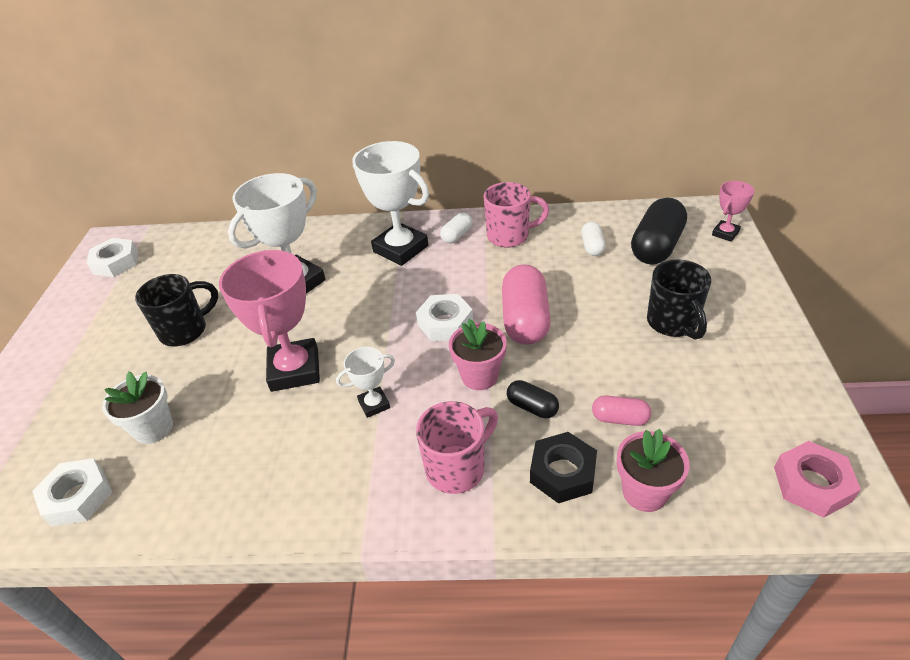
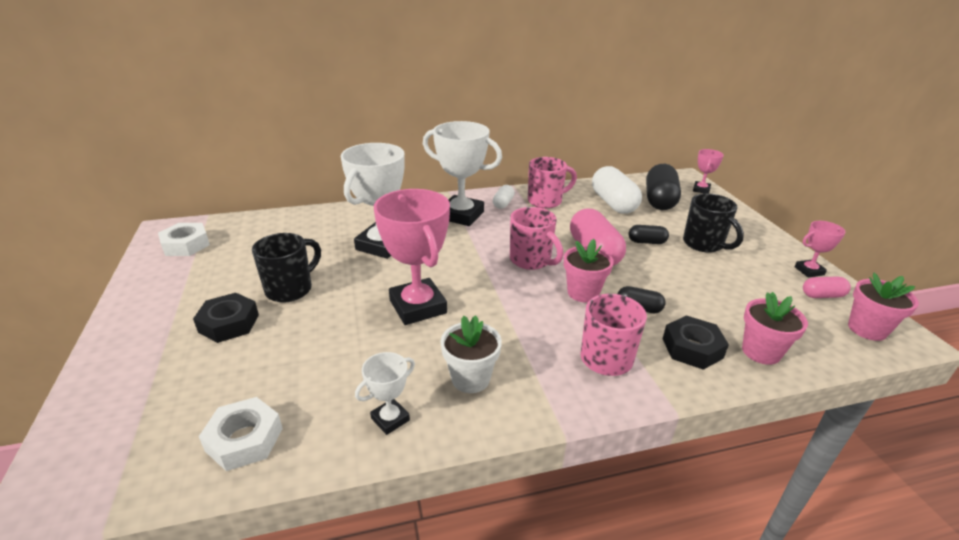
camera: 20 degrees left, 10 degrees down
(115, 364) = (229, 323): none -> black nut
(153, 428) = (300, 369): white flower pot -> white flower pot (470, 379)
(374, 404) = (506, 323): white trophy -> white trophy (390, 419)
(445, 323) = (531, 260): white nut -> pink mug
(592, 246) = (613, 203): white capsule -> white capsule, size x1.96
(599, 311) = (646, 242): none -> black capsule
(619, 418) = (709, 307): pink capsule -> pink capsule (822, 295)
(793, 382) = (809, 271): none -> pink trophy
(812, 484) = (867, 329): pink nut -> pink flower pot

